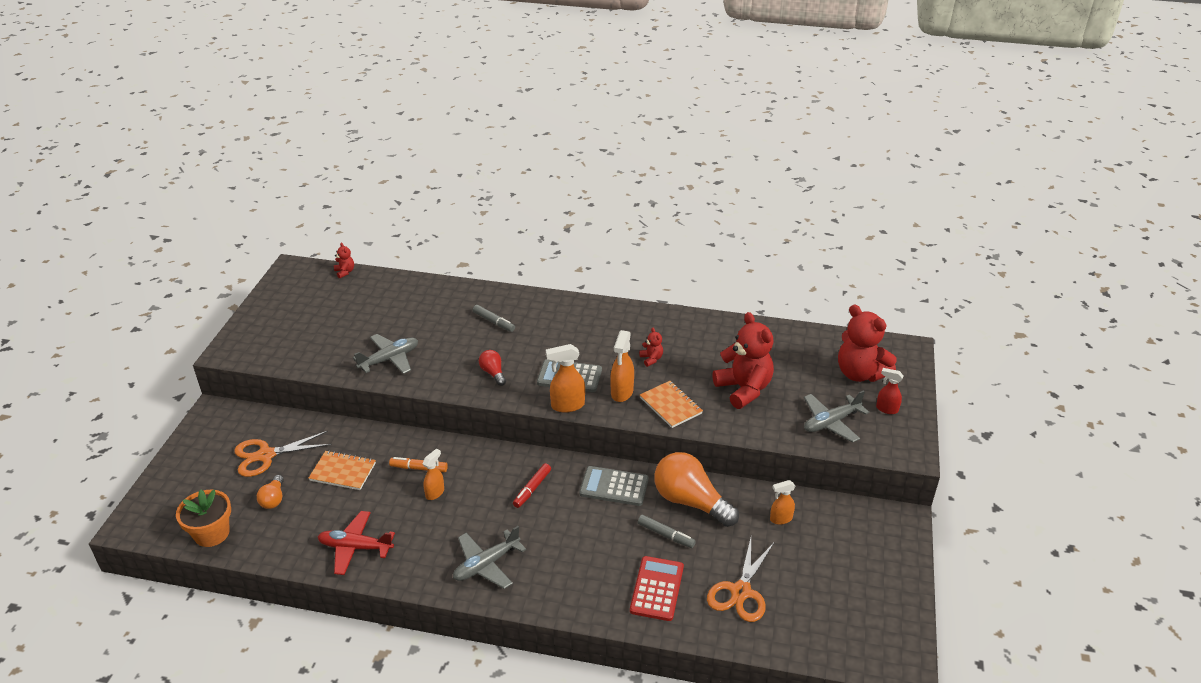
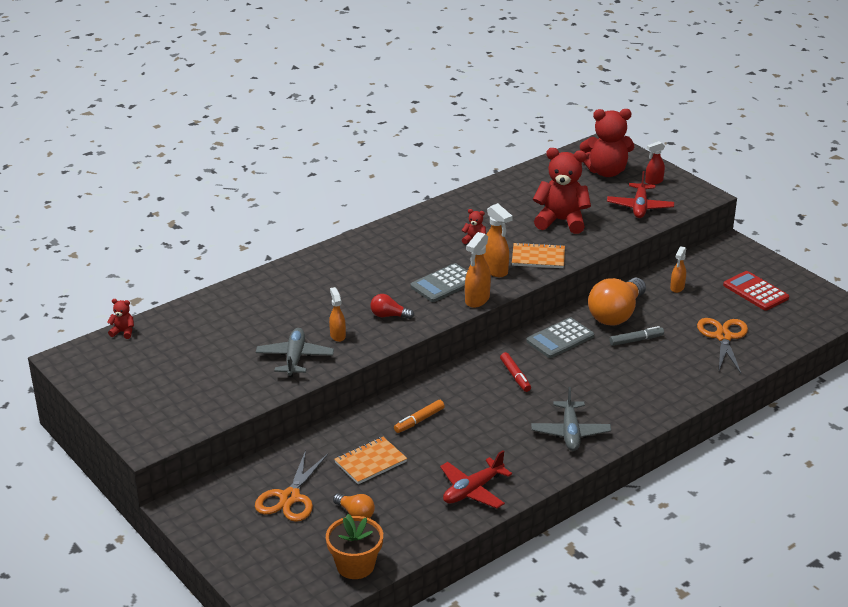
camera: 50 degrees left, 5 degrees down
(435, 493) = (459, 424): orange spray bottle -> orange spray bottle (337, 335)
(494, 322) = (321, 287): grey marker -> none
(657, 589) = (682, 368): red calculator -> red calculator (755, 292)
(690, 501) = (616, 314): orange light bulb -> orange light bulb turned 45 degrees counterclockwise
(740, 592) = (723, 337): orange scissors -> orange scissors turned 150 degrees counterclockwise
(831, 422) = (640, 207): grey plane -> red plane

